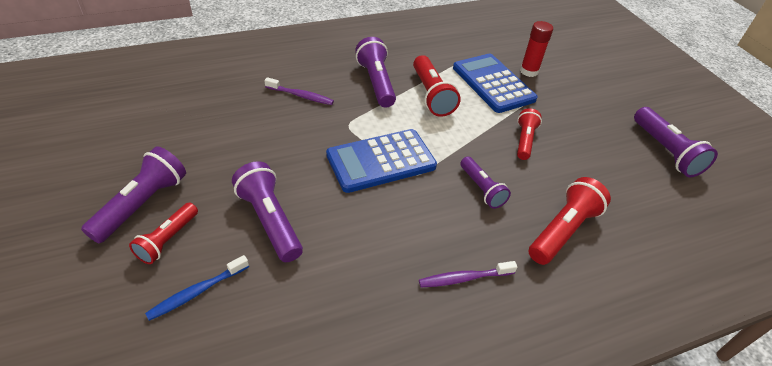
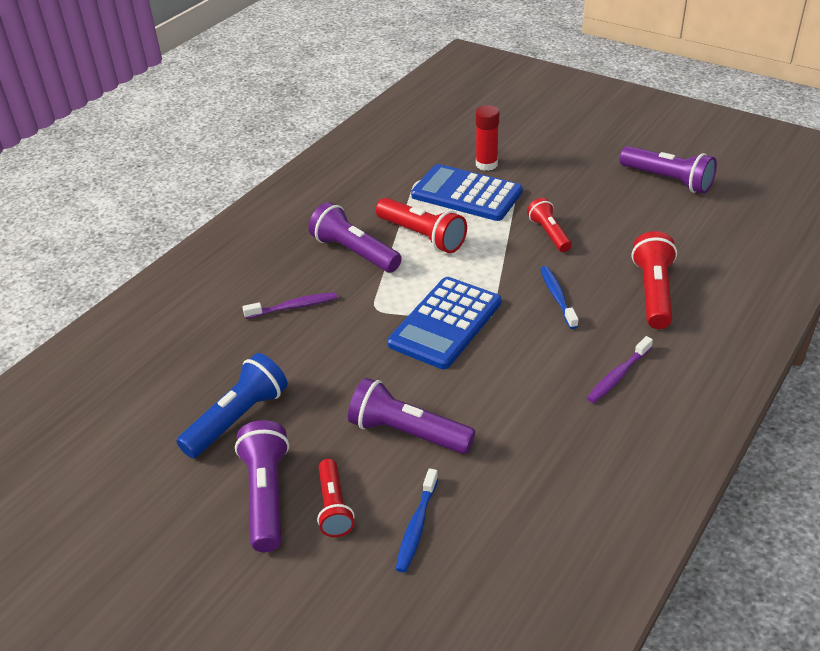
camera: 30 degrees left, 5 degrees down
(188, 145) = (238, 419): none -> blue flashlight
(481, 189) = (557, 297): purple flashlight -> blue toothbrush

